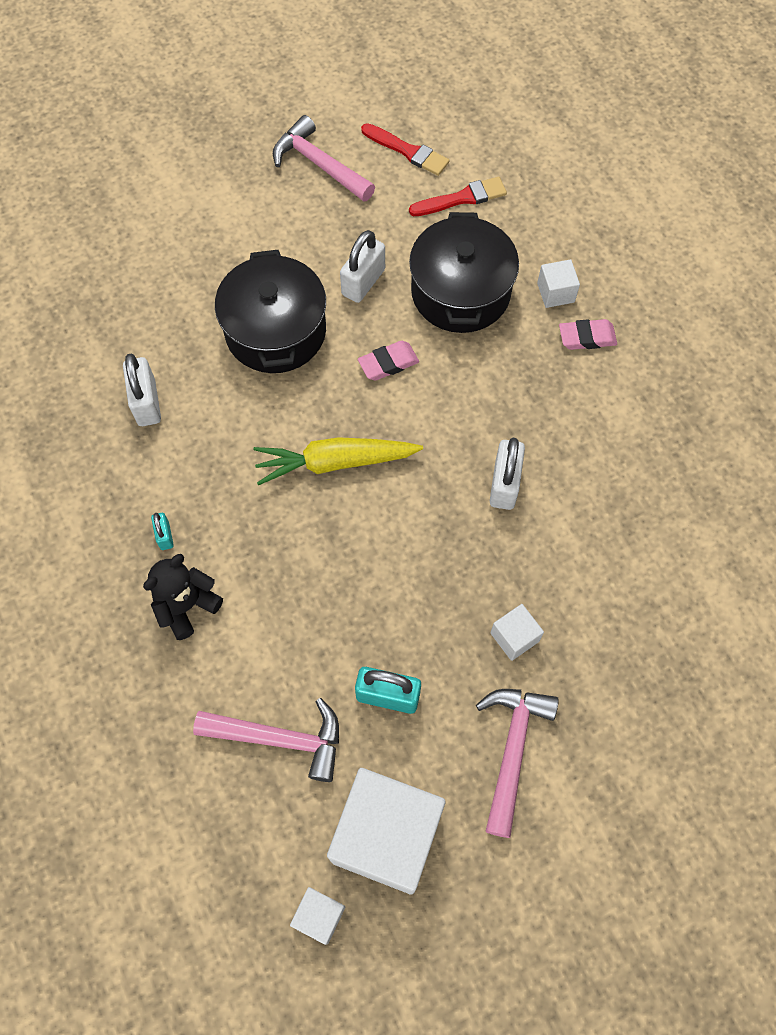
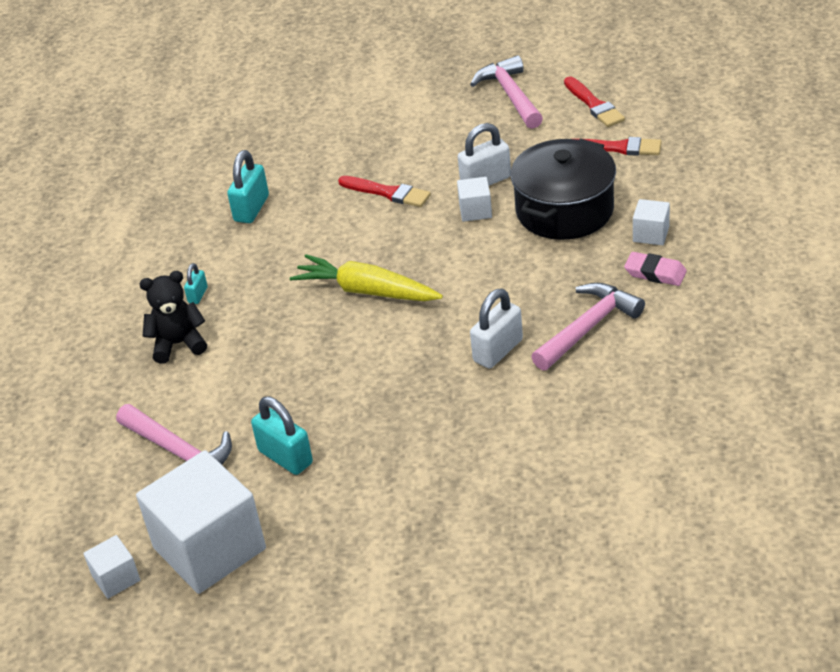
camera: 35 degrees right, 25 degrees down
(147, 403) = (251, 209): white padlock -> turquoise padlock
(275, 331) = (387, 193): black pot -> red brush
(388, 363) = (463, 240): pink eraser -> none
(512, 749) = (358, 532): pink hammer -> pink hammer (588, 327)
(514, 637) = (422, 457): white cube -> white cube (475, 211)

